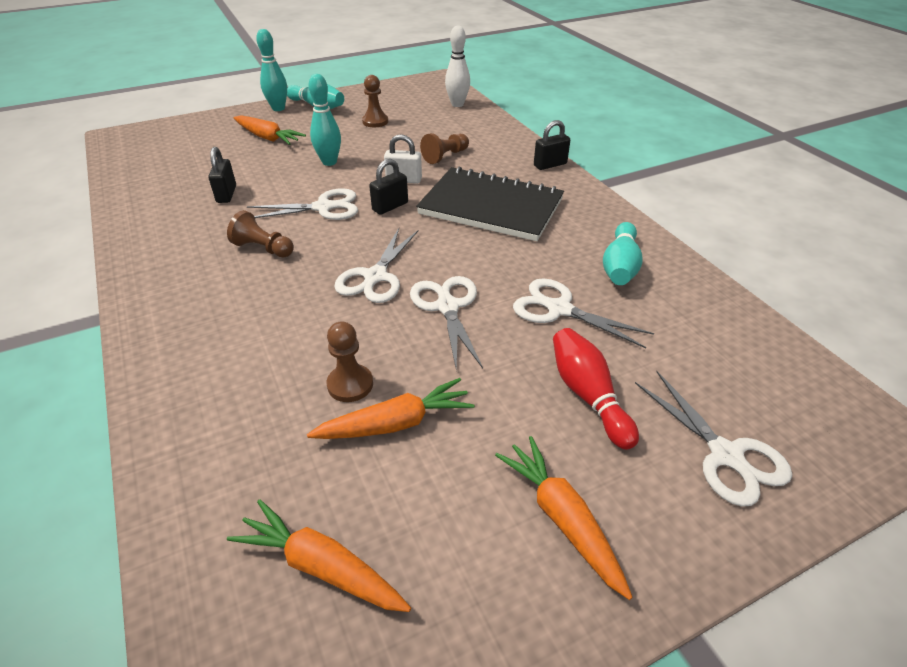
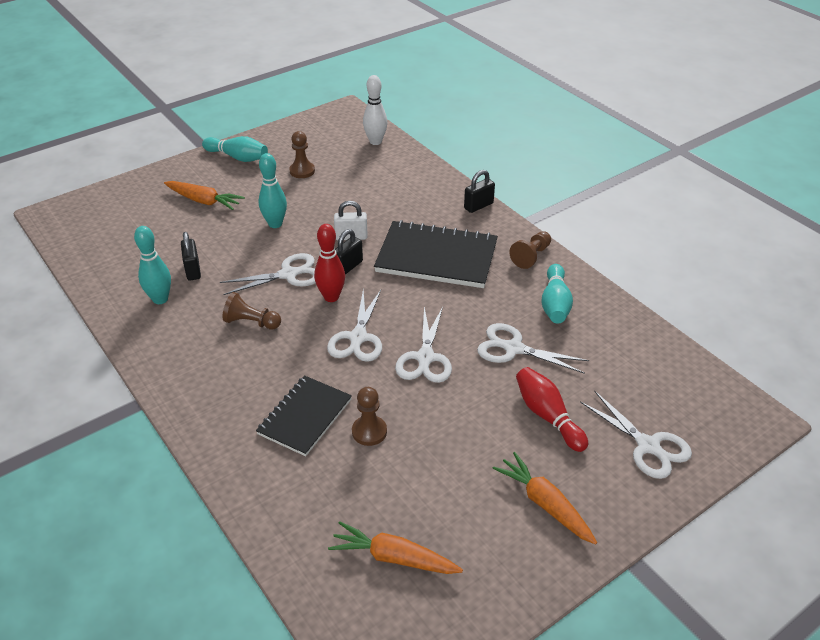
camera: 10 degrees left, 0 degrees up
(278, 108) = (199, 163): turquoise bowling pin -> turquoise bowling pin (160, 299)
(279, 356) = (305, 417): none -> black notebook
(361, 233) = (331, 297): none -> red bowling pin
(395, 423) = (413, 456): orange carrot -> none
(445, 156) = (381, 206): brown pawn -> brown pawn (531, 256)
(447, 307) = (425, 358): white scissors -> white scissors turned 150 degrees counterclockwise

